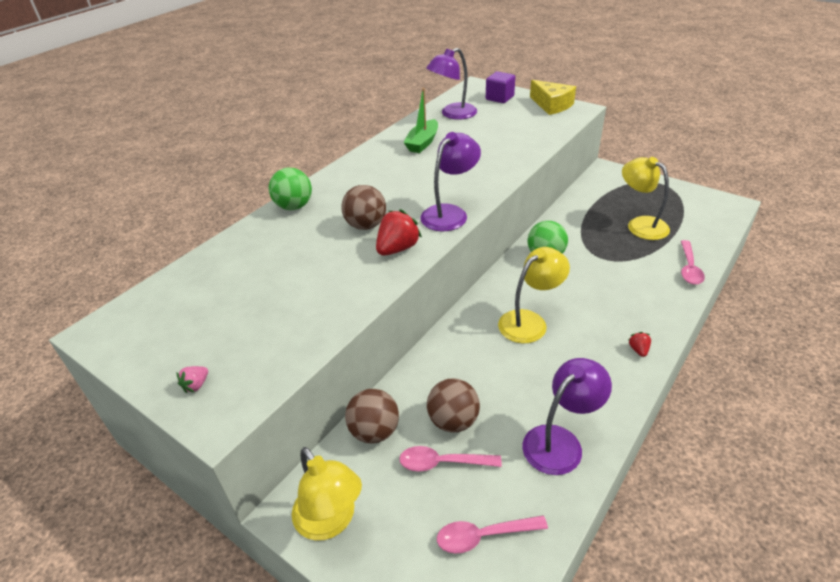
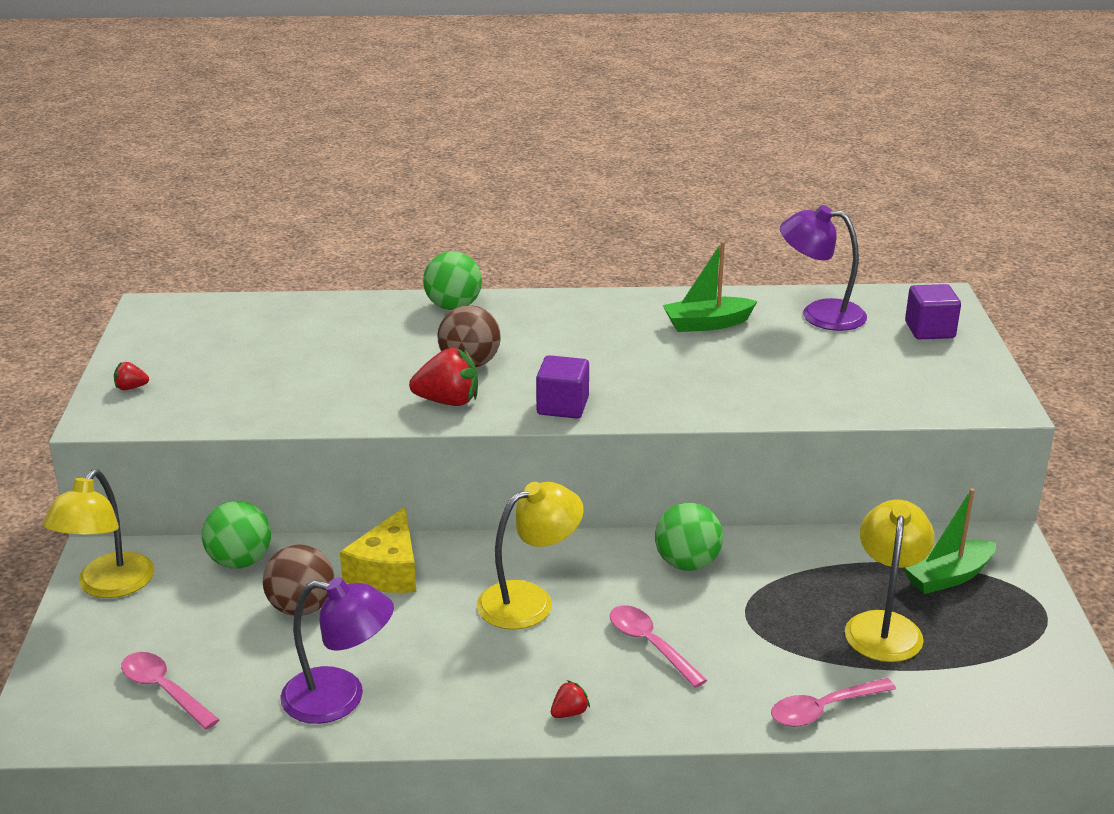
camera: 50 degrees right, 10 degrees down
(196, 385) = (131, 388): pink strawberry -> red strawberry
(374, 431) = (240, 561): brown ball -> green ball
(442, 463) = (236, 624): pink spoon -> pink spoon (650, 645)
(450, 213) = (562, 406): purple lamp -> purple cube
(529, 321) = (529, 600): yellow lamp -> yellow lamp turned 45 degrees counterclockwise
(551, 105) = (976, 379): yellow cheese -> yellow cheese (387, 570)
(619, 194) = (947, 577): none -> green boat

